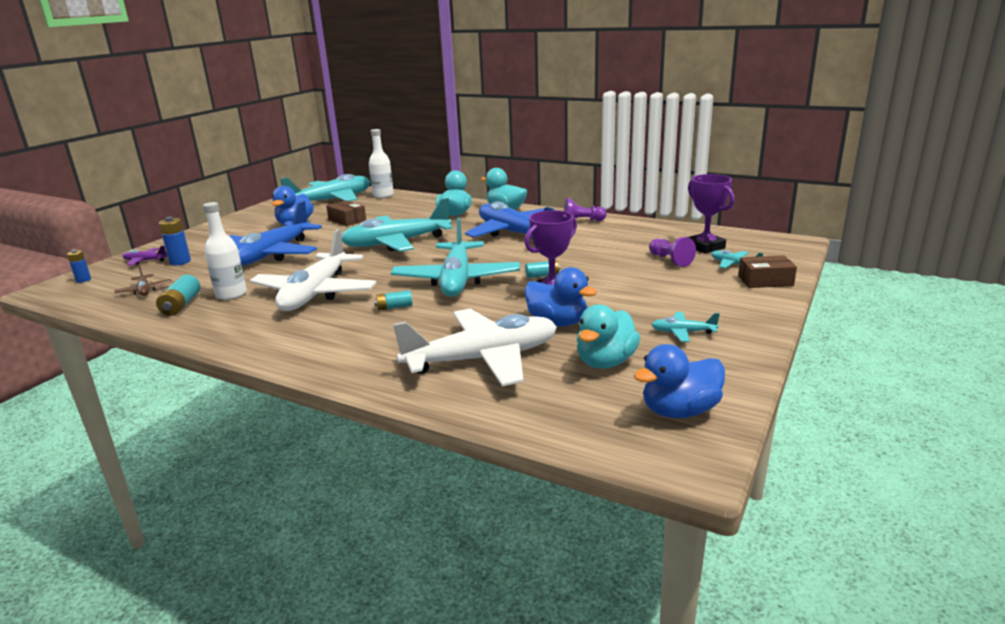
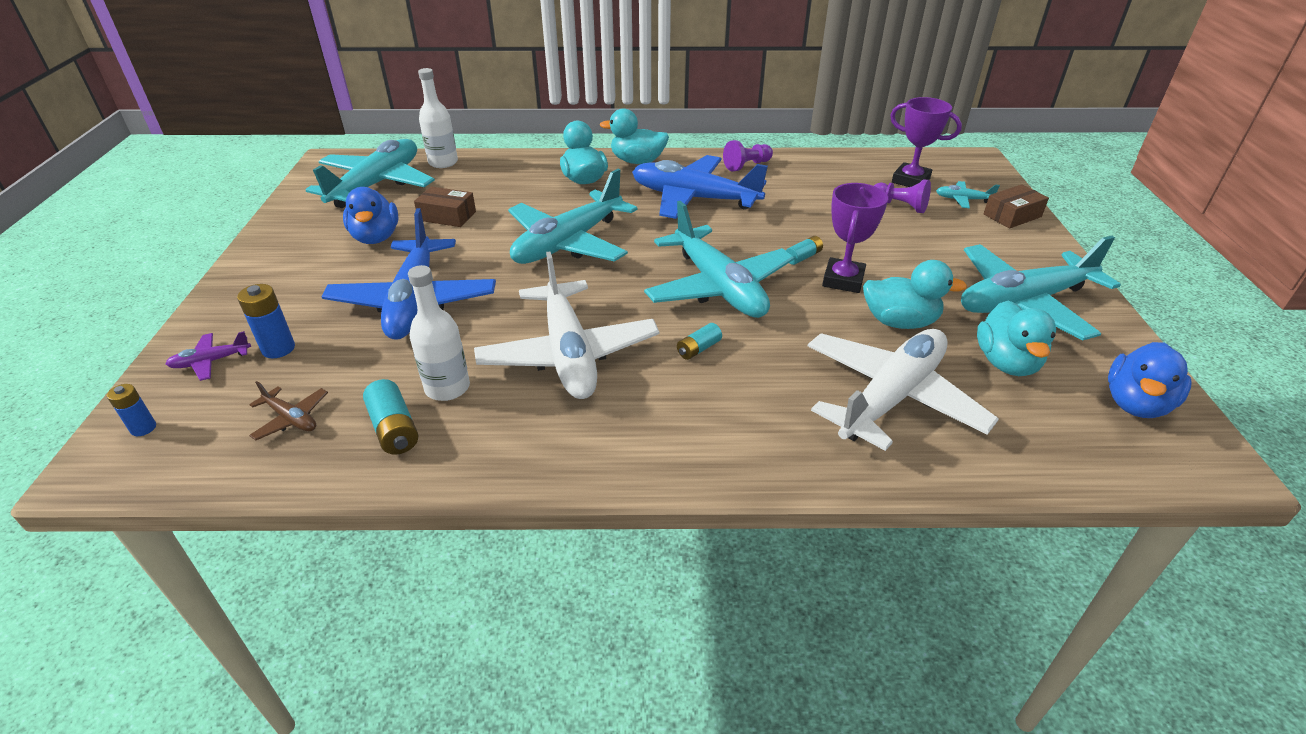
camera: 30 degrees left, 15 degrees up
(557, 322) = (899, 322): blue duck -> turquoise duck
(683, 332) = (1023, 302): turquoise plane -> turquoise plane, size x2.42

